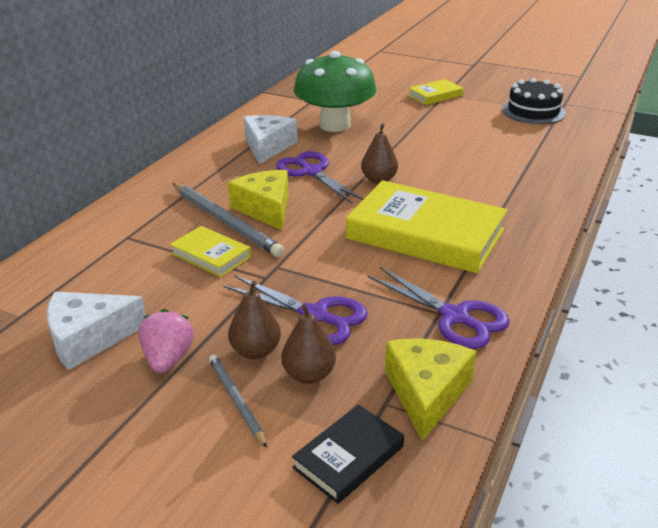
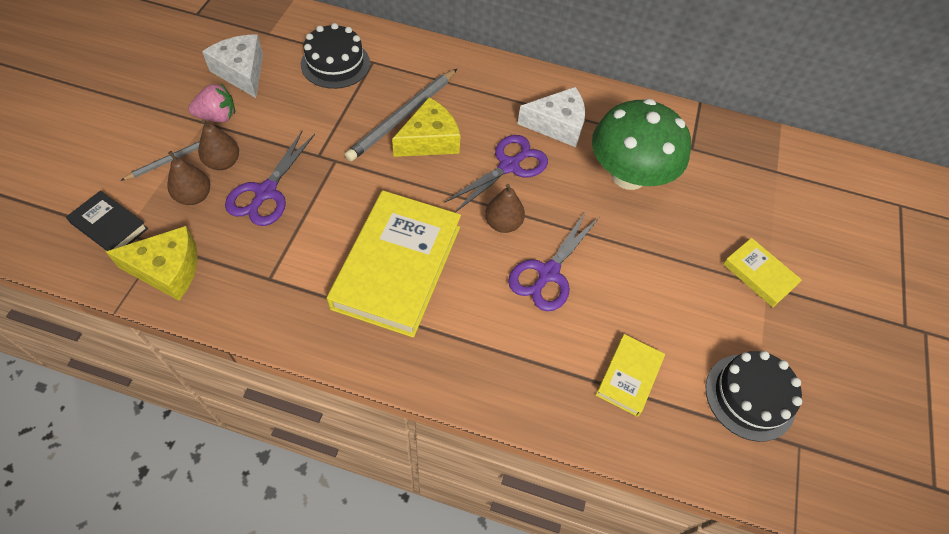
camera: 75 degrees right, 25 degrees up
(116, 262) = (335, 64): none -> black cake
(211, 255) = (348, 116): yellow book -> yellow book (629, 376)
(455, 317) = (262, 290): purple scissors -> purple scissors (548, 274)

